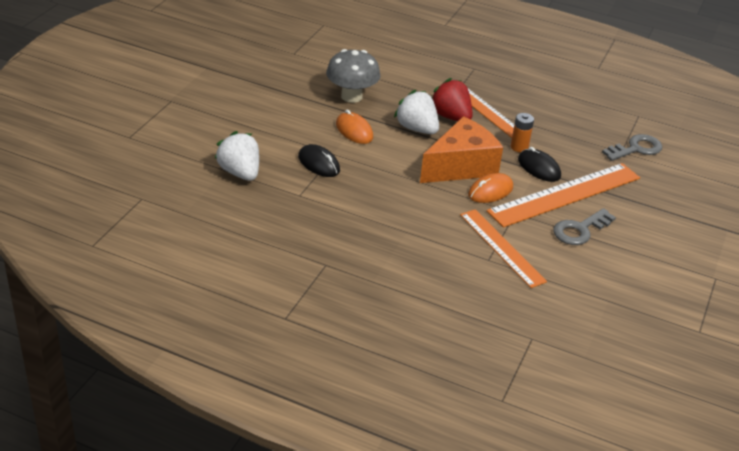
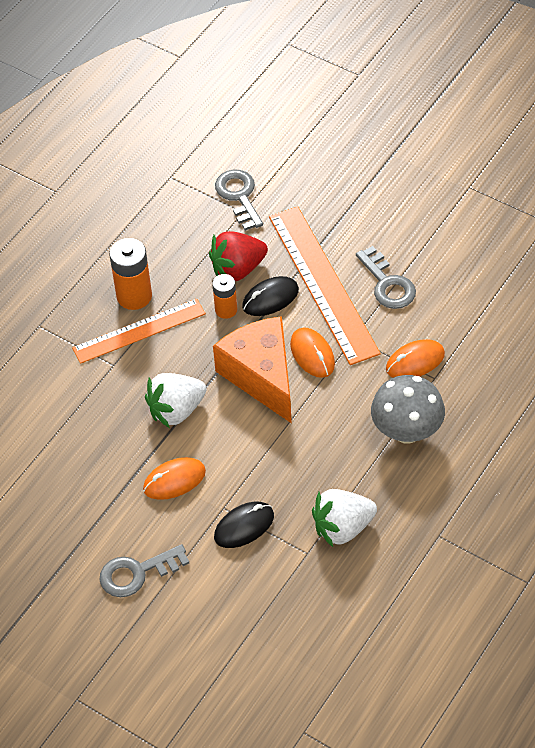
camera: 75 degrees left, 15 degrees up
(240, 173) = (257, 617): white strawberry -> white strawberry (343, 528)
(272, 119) = (137, 573): none -> grey key
(351, 96) = (92, 475): grey mushroom -> grey mushroom (407, 431)
(451, 117) = (153, 369): red strawberry -> red strawberry (238, 269)
(502, 247) = (415, 361): orange ruler -> orange mouse
(516, 105) = (134, 296): none -> orange battery

